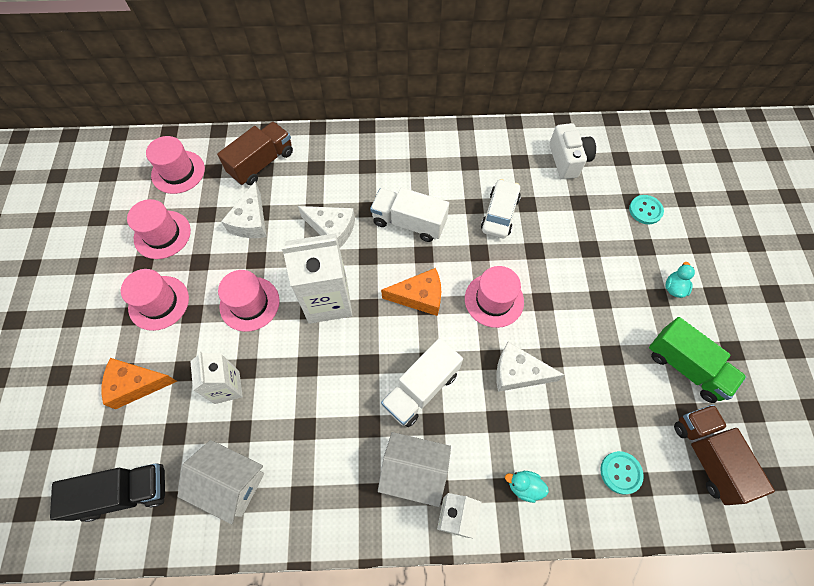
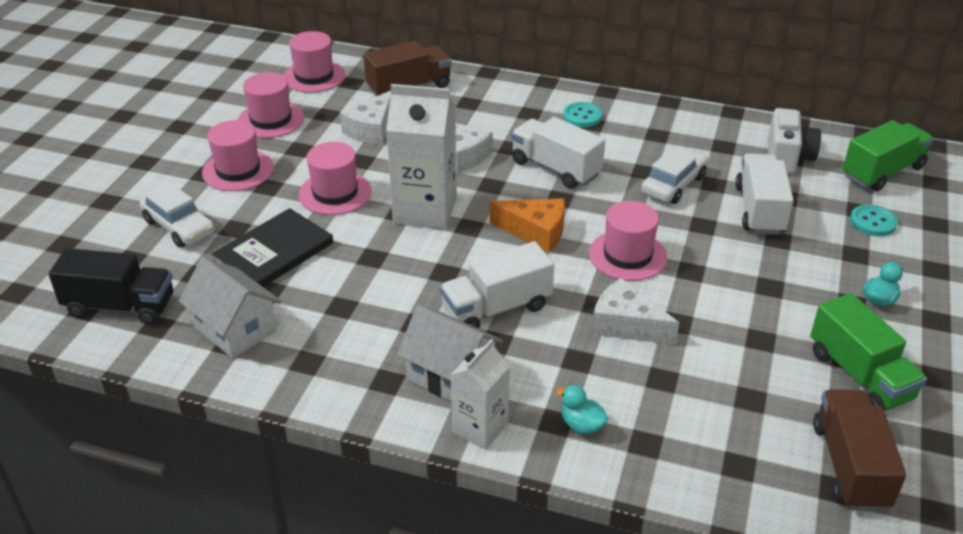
camera: 20 degrees right, 25 degrees down
(136, 385) = (179, 227): orange cheese -> white car
(227, 387) = (274, 252): white carton -> black book
(567, 222) = (759, 210): none -> white truck
(620, 472) = (718, 448): turquoise button -> turquoise button (582, 116)
(635, 156) = (882, 172): none -> green truck

